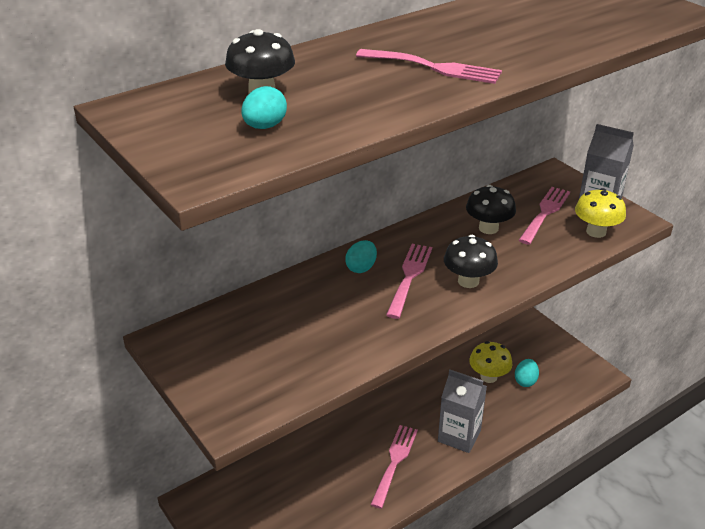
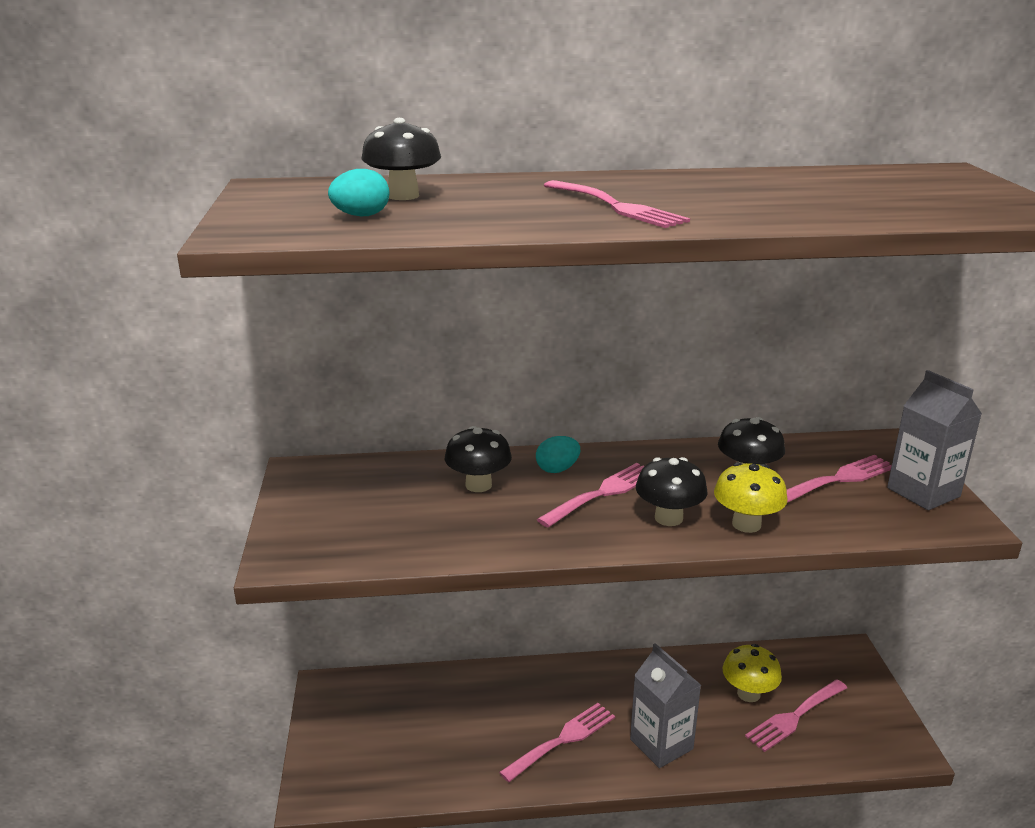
camera: 30 degrees right, 10 degrees down
(317, 301) = (478, 485): none -> black mushroom
(525, 381) = (794, 717): turquoise egg -> pink fork
(596, 232) = (892, 517): yellow mushroom -> yellow mushroom (746, 524)

